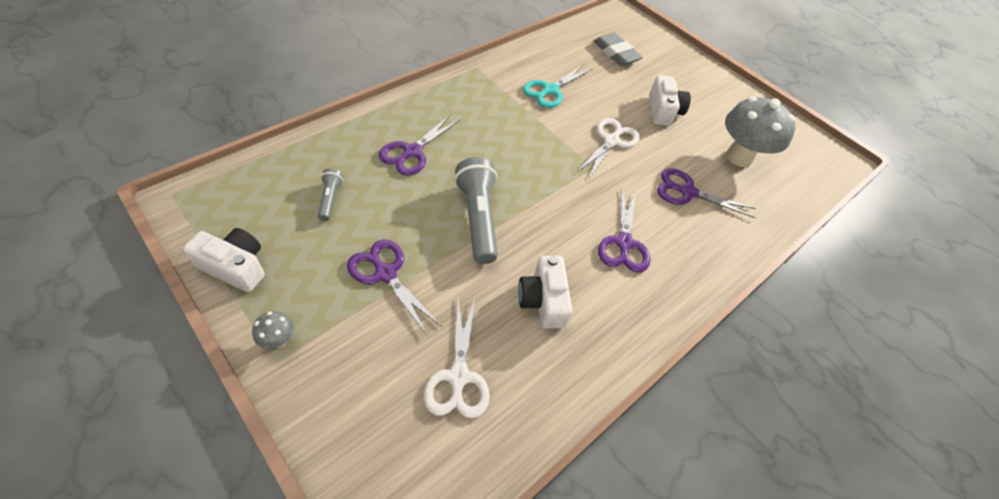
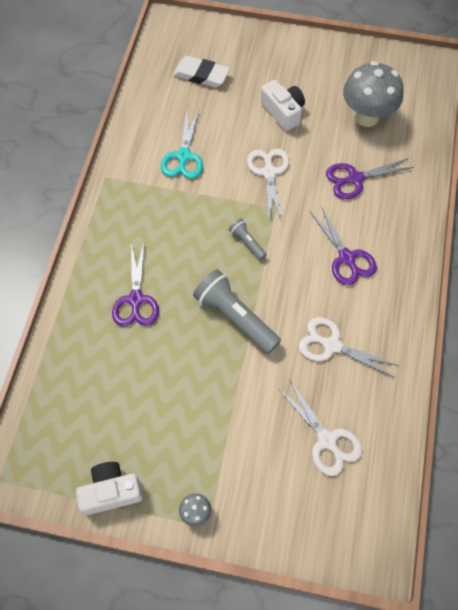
camera: 30 degrees left, 10 degrees up
(330, 199) = (118, 387): grey flashlight -> grey flashlight (247, 242)
(385, 273) = (215, 411): purple scissors -> none
(543, 300) = (331, 345): white camera -> white scissors
(616, 53) = (201, 75): grey eraser -> white eraser

